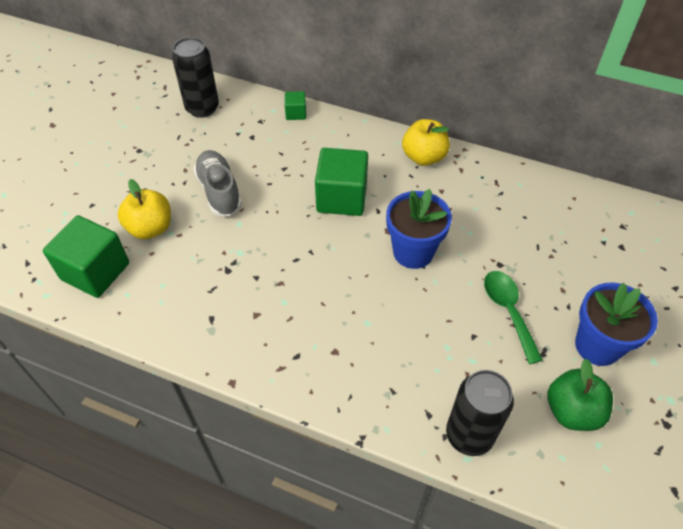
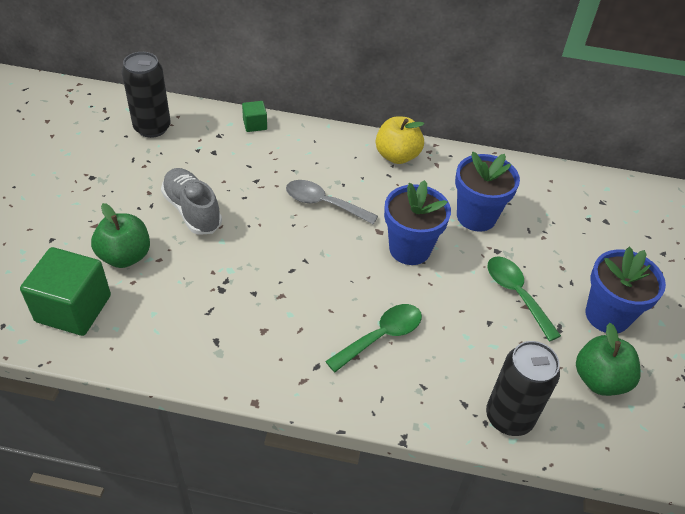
camera: 15 degrees left, 5 degrees down
(150, 228) = (125, 256): yellow apple -> green apple
(342, 198) = (324, 203): green cube -> grey spoon
(364, 336) = (381, 336): none -> green spoon
(487, 227) = (476, 216): none -> blue flower pot

